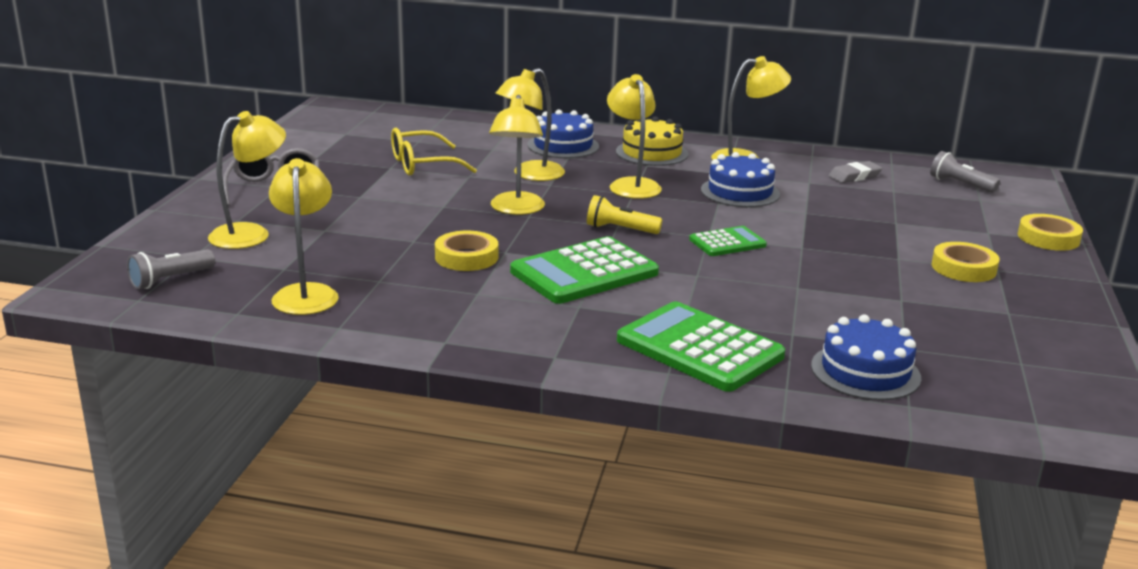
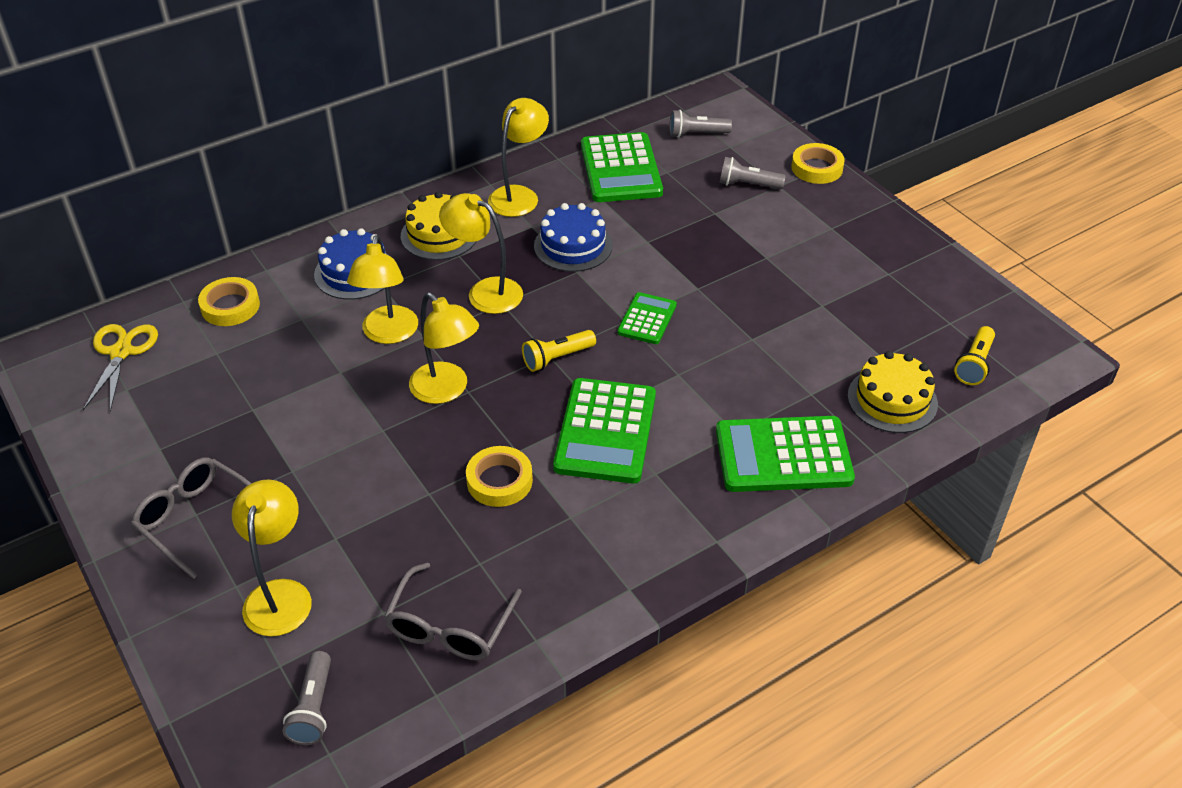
camera: 45 degrees left, 20 degrees up
(306, 293) = (450, 625): yellow lamp -> grey glasses
(371, 121) = (121, 352): none -> yellow scissors
(423, 165) = (276, 385): yellow glasses -> none
(854, 176) = (620, 169): grey eraser -> green calculator
(865, 371) = (892, 400): blue cake -> yellow cake
(957, 221) = (747, 185): none -> grey flashlight
(963, 268) = (813, 241): yellow tape -> yellow tape (230, 306)
(999, 394) = (974, 364): none -> yellow flashlight

